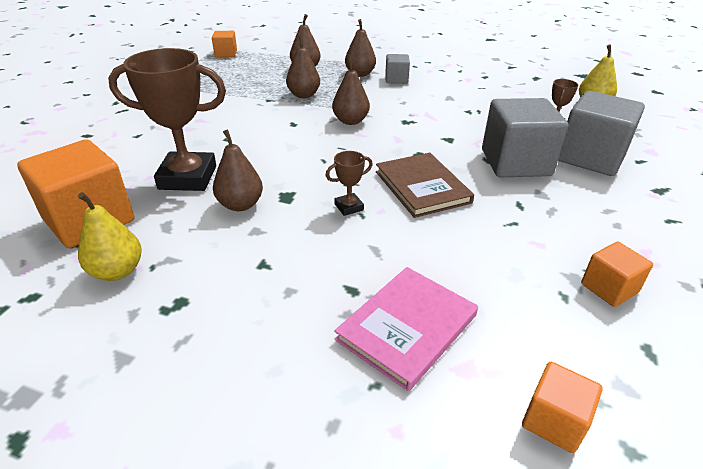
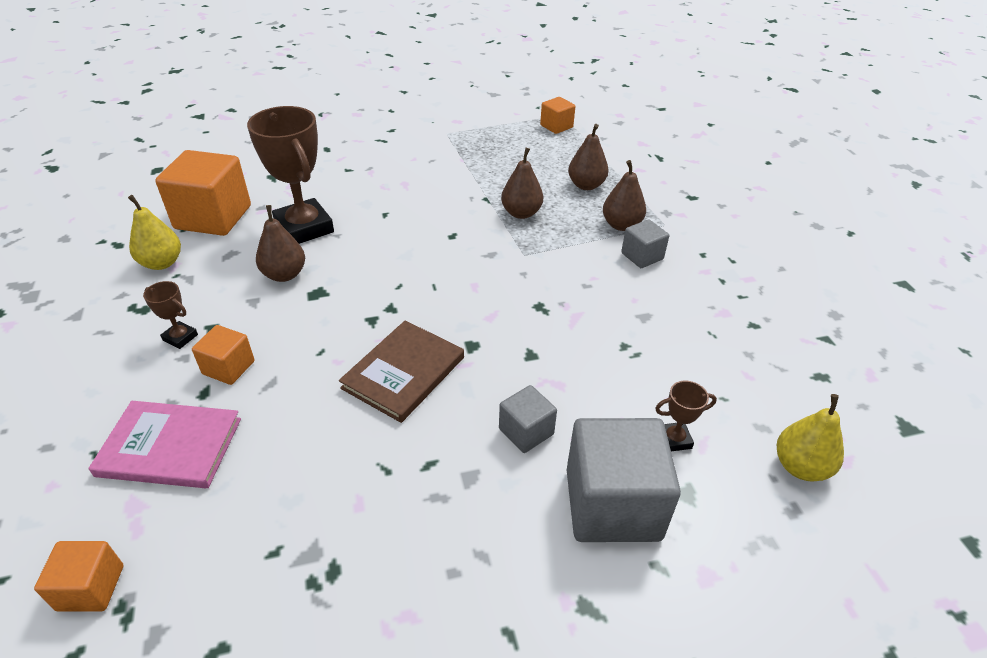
camera: 55 degrees right, 5 degrees up
(349, 207) = (327, 338): brown trophy -> brown trophy (180, 337)
(350, 121) = (497, 268): brown pear -> none
(515, 163) = (526, 431): grey cube -> grey cube, size x0.52
(609, 288) = (309, 590): orange cube -> orange cube (228, 367)

